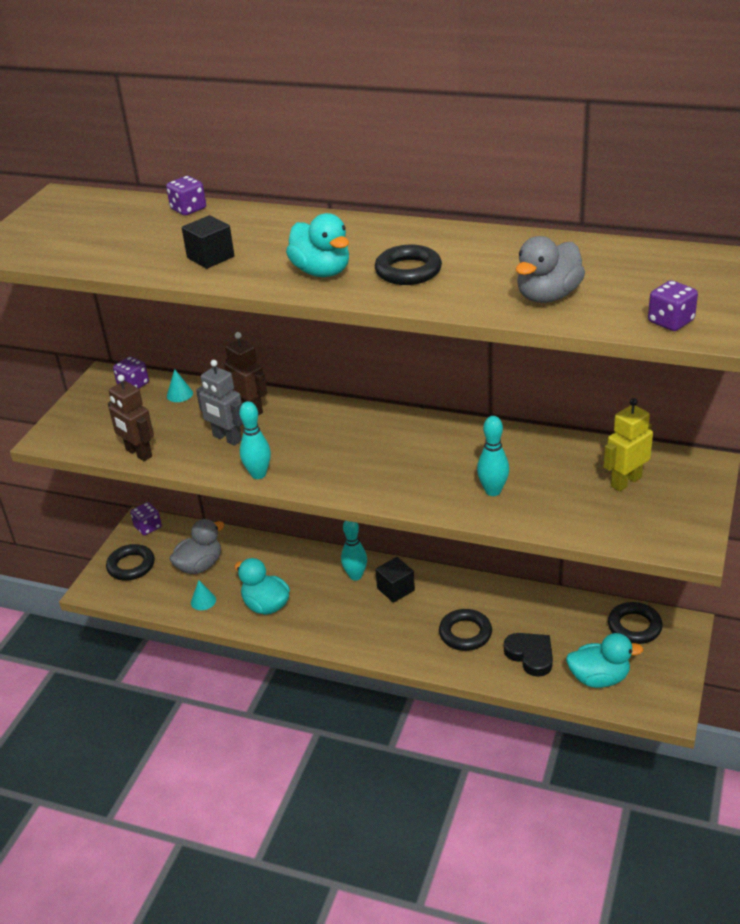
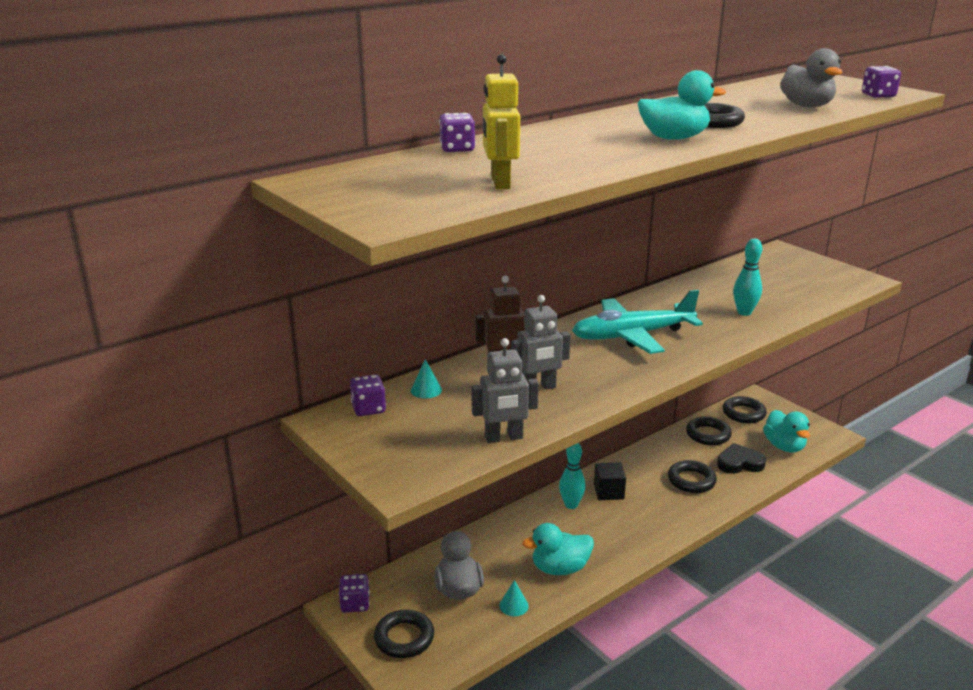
camera: 60 degrees left, 10 degrees down
(138, 453) = (504, 438): brown robot -> grey robot
(210, 257) = (581, 158): black cube -> none
(258, 474) = (616, 389): turquoise bowling pin -> none
(369, 447) = (633, 335): none -> turquoise plane
(561, 616) = (708, 435): none -> black ring
(599, 678) = (784, 446): turquoise duck -> turquoise duck turned 135 degrees clockwise
(625, 482) = (776, 273): yellow robot -> yellow robot (500, 183)

